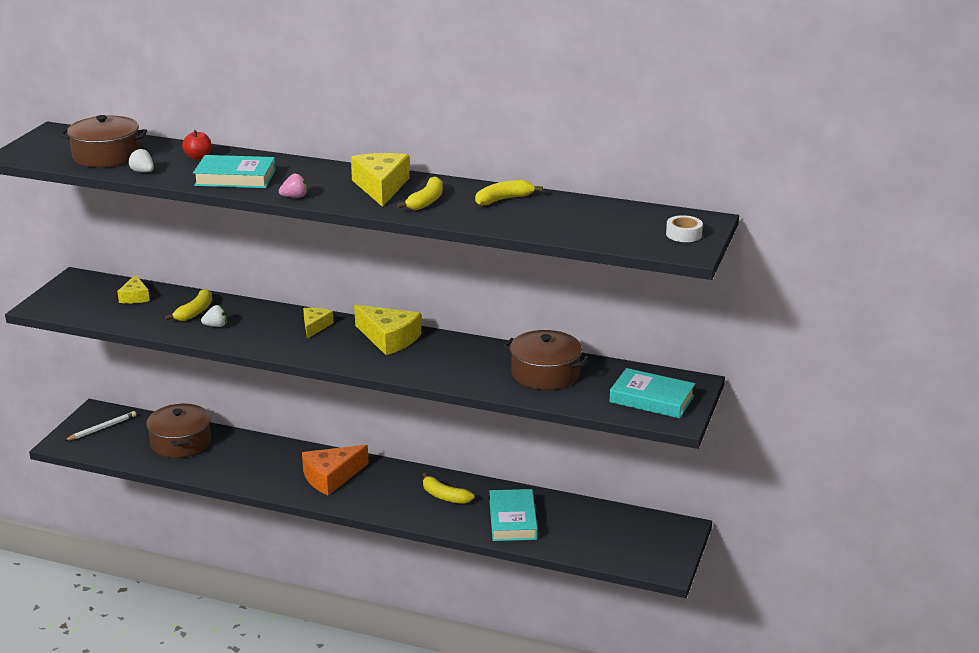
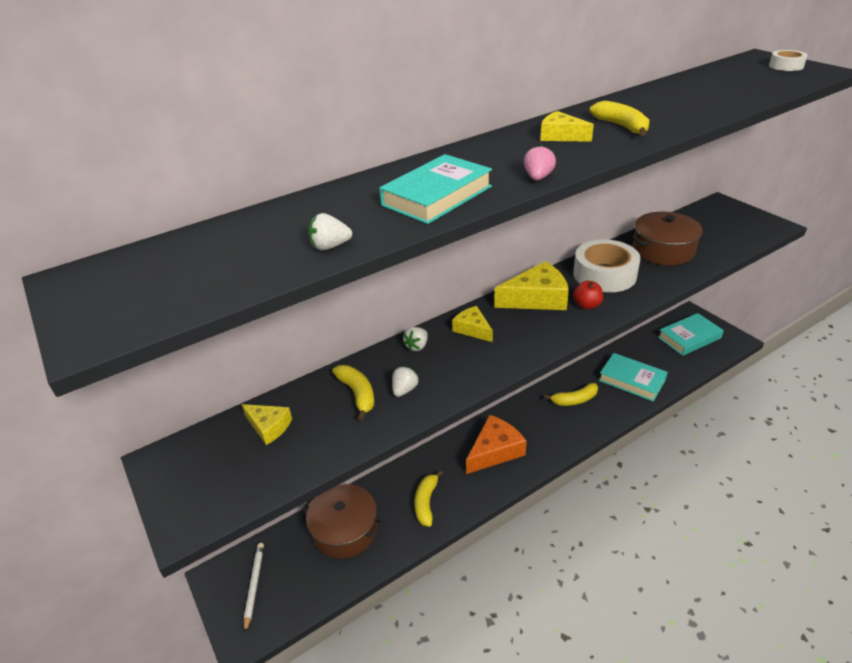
camera: 50 degrees left, 10 degrees up
(106, 155) = (232, 259): brown pot -> none
(198, 157) = (339, 203): red apple -> red apple (587, 305)
(270, 313) = (417, 346): none -> white strawberry
(331, 477) = (495, 451): orange cheese -> orange cheese turned 135 degrees counterclockwise
(381, 187) = (560, 136): yellow cheese -> yellow cheese, size x0.58
(464, 357) = (604, 274): none -> white tape
(503, 199) = (650, 100): yellow banana -> yellow banana (426, 502)
(652, 399) = (735, 224): turquoise book -> turquoise book (689, 338)

